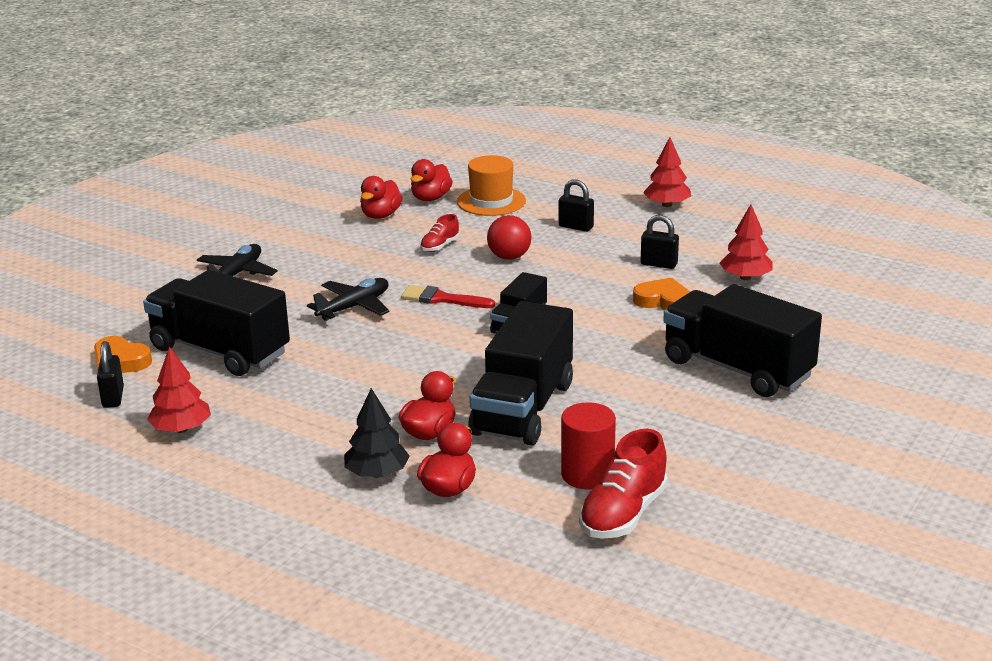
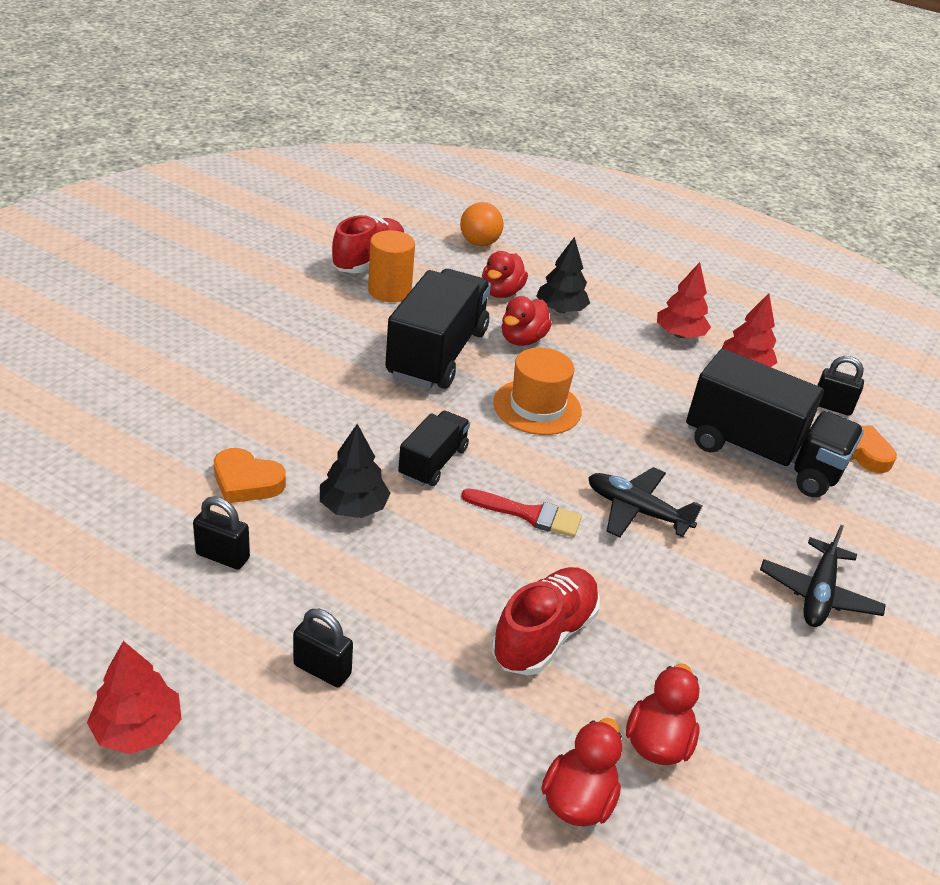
camera: 175 degrees right, 10 degrees up
(113, 397) = (831, 406): black padlock -> black padlock turned 60 degrees counterclockwise
(354, 307) = (636, 511): black plane -> black plane turned 75 degrees clockwise
(440, 246) = (544, 635): red shoe -> red shoe, size x1.86
(475, 564) = (479, 243): none -> orange ball
(491, 201) = (463, 775): orange hat -> orange hat (537, 407)
(509, 257) = (438, 596): red ball -> none
(577, 293) = (353, 507): none -> black tree
(587, 474) = (389, 291): red cylinder -> orange cylinder
(737, 369) = (210, 375): black truck -> none
(745, 277) = (114, 515): red tree -> red tree (679, 334)

